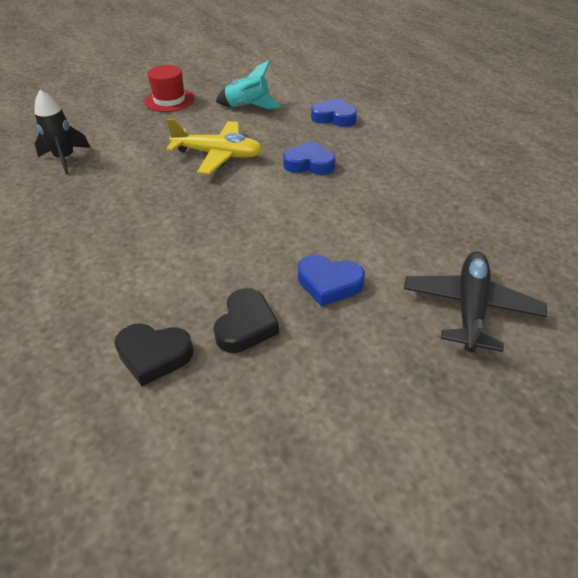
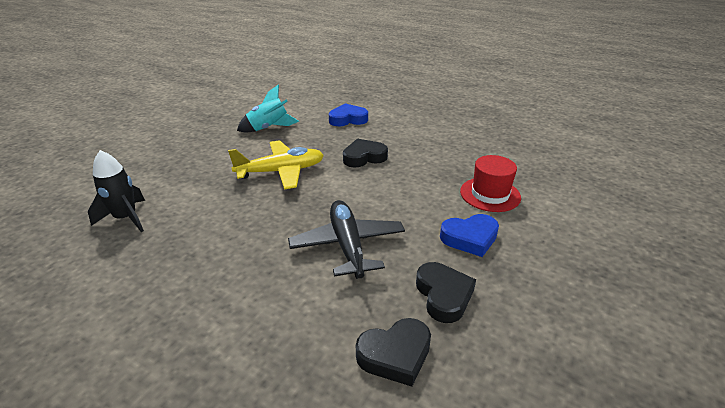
camera: 30 degrees left, 10 degrees down
(169, 100) = (188, 140): red hat -> red hat (490, 194)
(309, 164) = (364, 157): blue heart -> black heart
(470, 307) = (573, 218): black plane -> black plane (347, 245)

